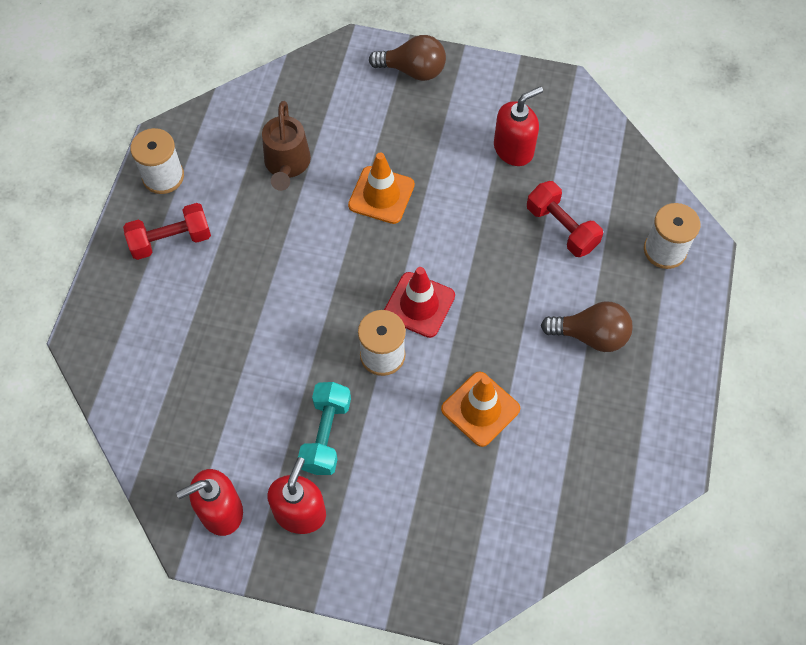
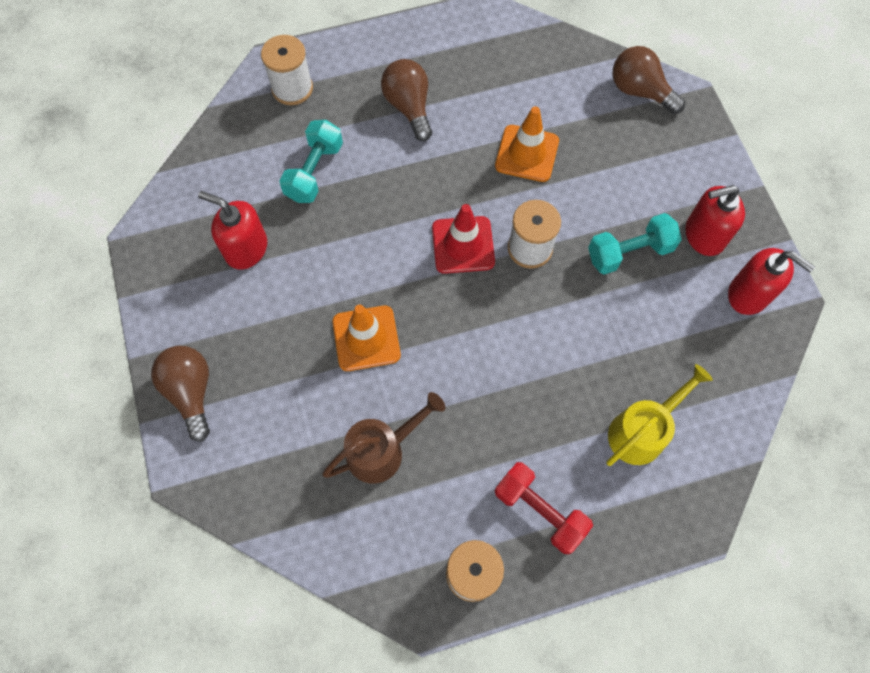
camera: 120 degrees left, 5 degrees up
(173, 345) = (642, 430): none -> yellow watering can
(492, 562) = (639, 91): none -> brown light bulb
(561, 228) = (314, 171): red dumbbell -> turquoise dumbbell

